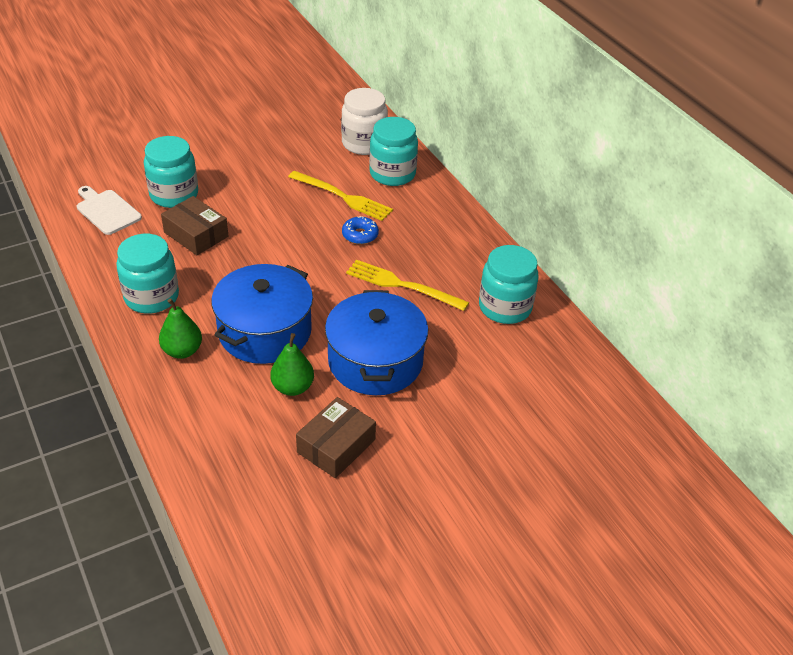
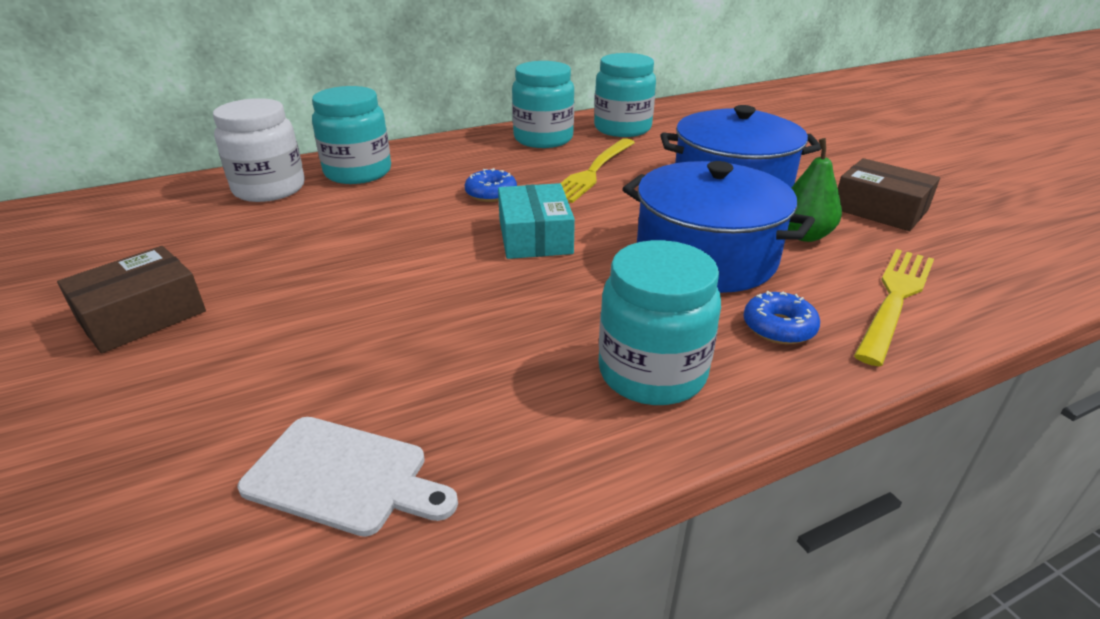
camera: 85 degrees left, 10 degrees down
(107, 211) = (343, 476): white cutting board -> white cutting board turned 120 degrees counterclockwise
(174, 195) = (321, 369): turquoise jar -> turquoise jar (543, 139)
(182, 351) = (778, 327): green pear -> blue donut
(196, 234) = (465, 332): brown box -> brown box (142, 315)
(296, 256) = (535, 236): none -> turquoise box
(343, 197) = (399, 204): yellow fork -> yellow fork (895, 299)

